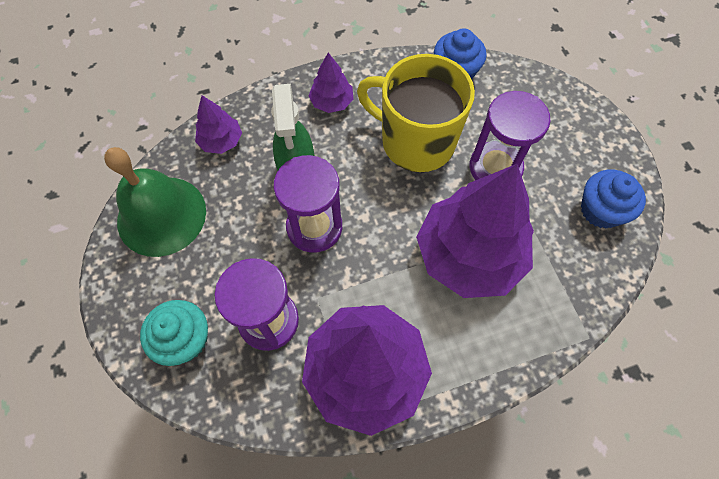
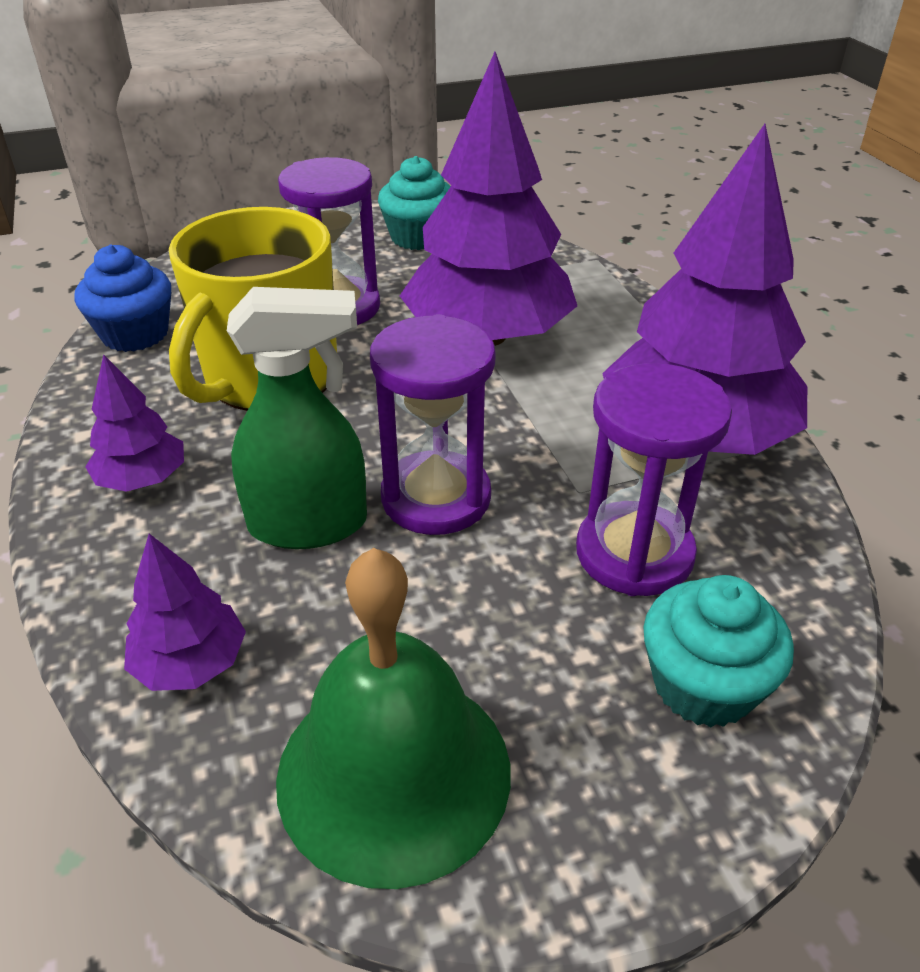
camera: 90 degrees left, 25 degrees down
(601, 210) = (418, 237): blue cupcake -> turquoise cupcake

